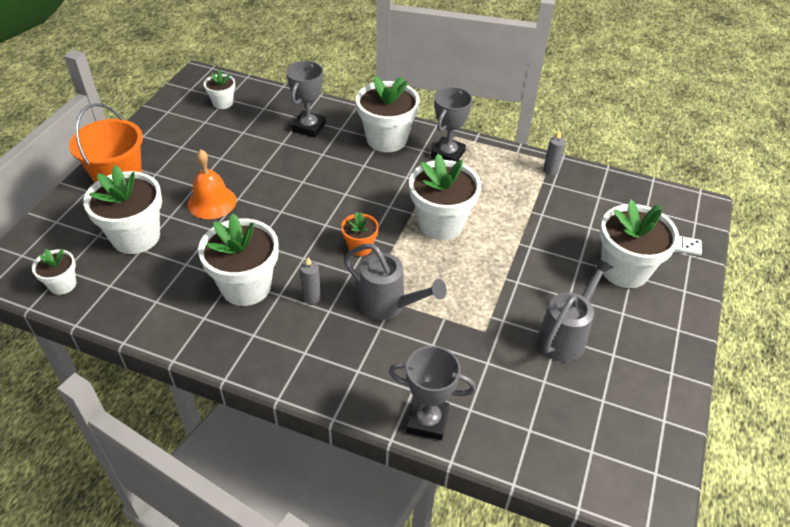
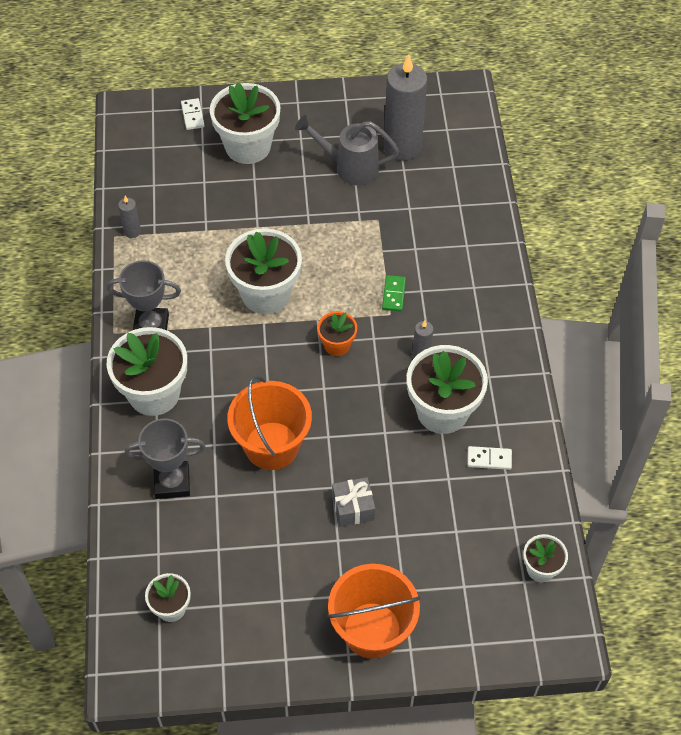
camera: 115 degrees left, 10 degrees up
(136, 237) = (443, 547): white flower pot -> none
(178, 297) = (489, 459): none -> white domino
(212, 202) = (353, 508): orange bell -> grey gift
(297, 180) = (271, 445): none -> orange bucket
(388, 305) = (393, 294): grey watering can -> green domino
(427, 421) = (487, 226): grey trophy -> none
(578, 394) = (402, 147): none -> grey candle

